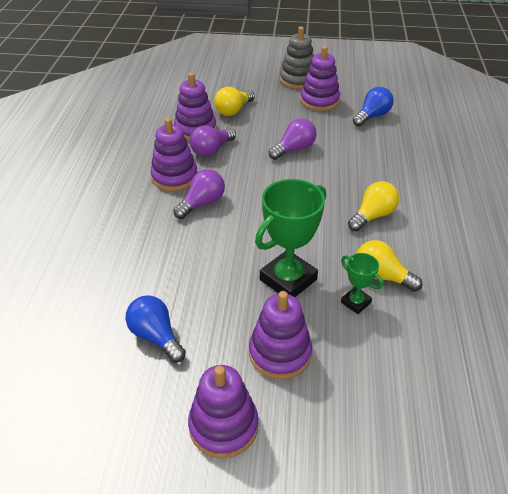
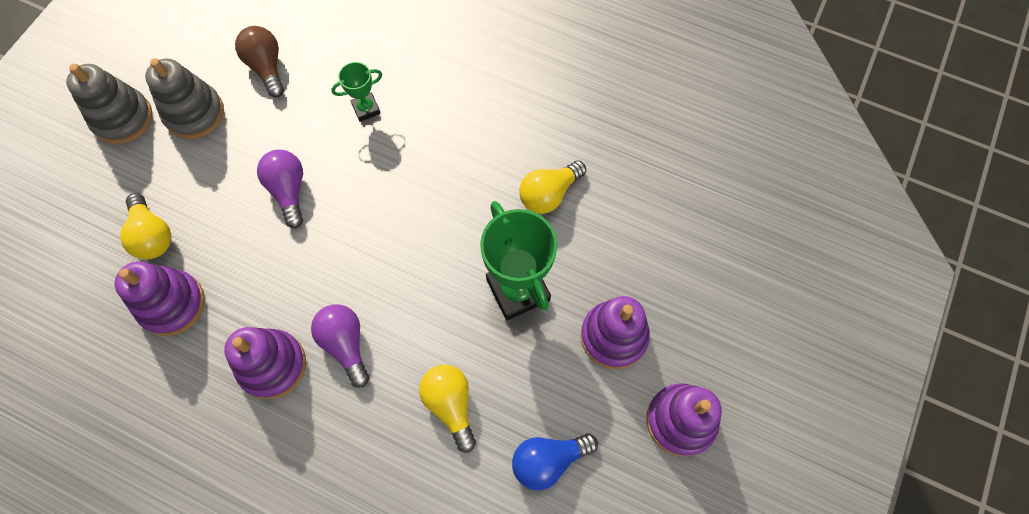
camera: 70 degrees left, 25 degrees up
(211, 150) = (236, 297): purple light bulb -> none
(319, 101) = (194, 113): purple stacking toy -> grey stacking toy
(356, 302) = (575, 235): green trophy -> green trophy (366, 109)
(372, 116) = (267, 67): blue light bulb -> brown light bulb
(373, 216) = (455, 158): yellow light bulb -> yellow light bulb (450, 405)

